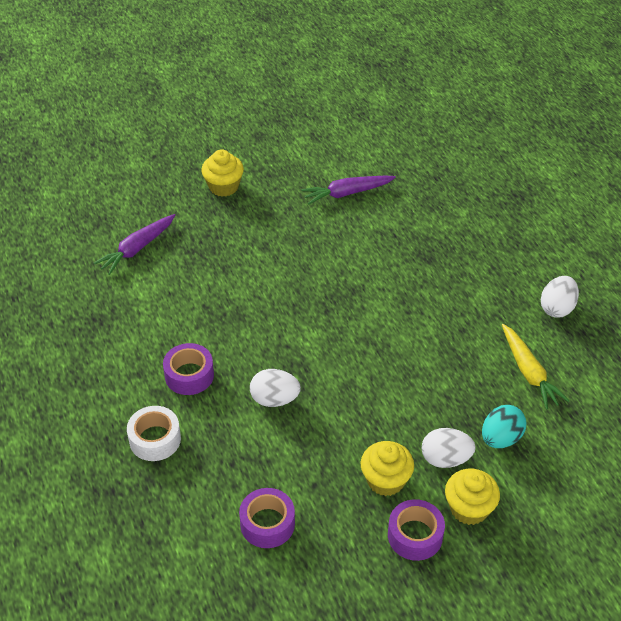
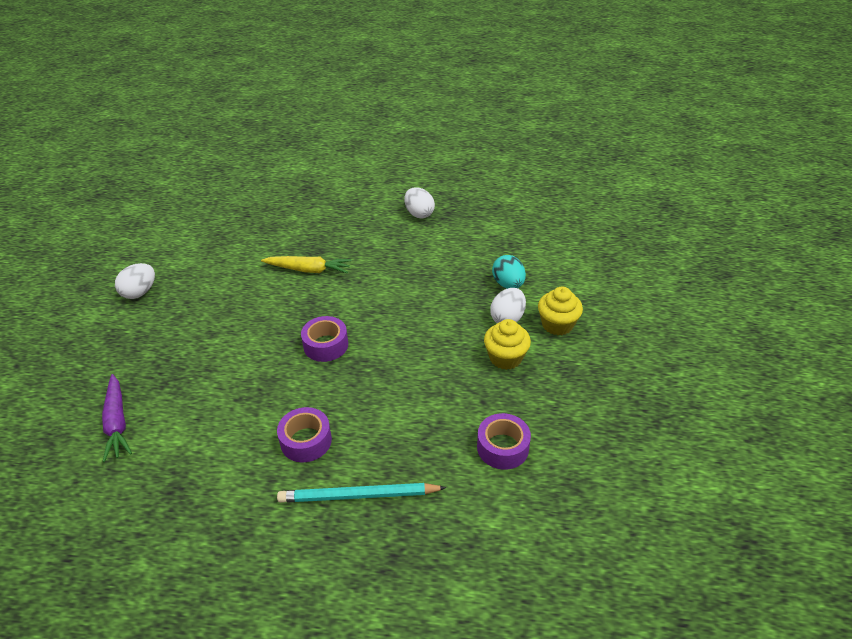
camera: 60 degrees left, 5 degrees down
(155, 439) = (358, 496): white tape -> turquoise pencil
(223, 186) = (114, 332): yellow cupcake -> none
(274, 399) = (380, 392): white egg -> white egg (140, 292)
(347, 193) = (209, 264): purple carrot -> none
(415, 535) = (564, 362): purple tape -> purple tape (326, 345)
(529, 372) = (462, 248): yellow carrot -> yellow carrot (308, 270)

